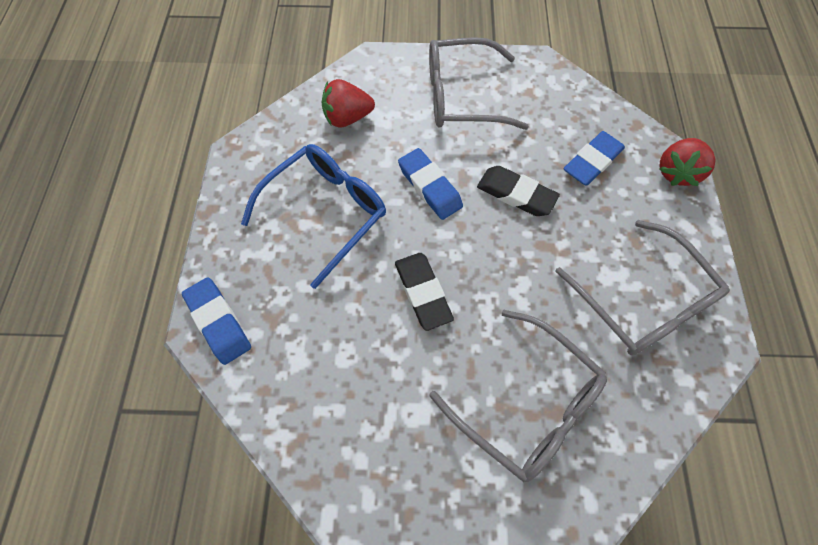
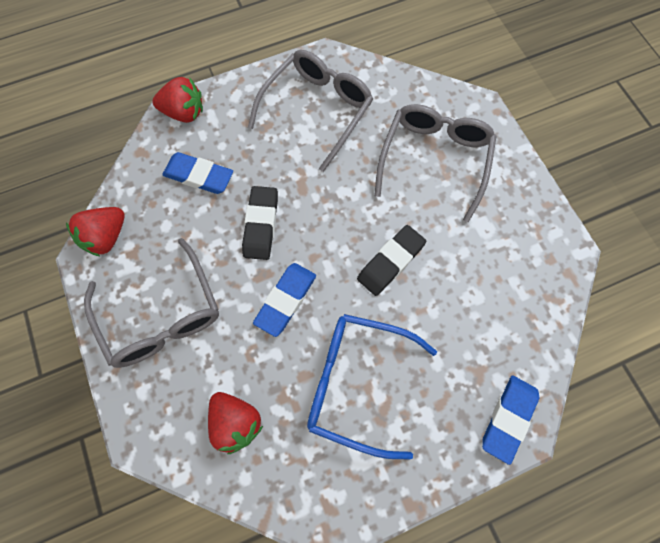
camera: 115 degrees left, 5 degrees up
(553, 79) = (106, 237): none -> red strawberry

